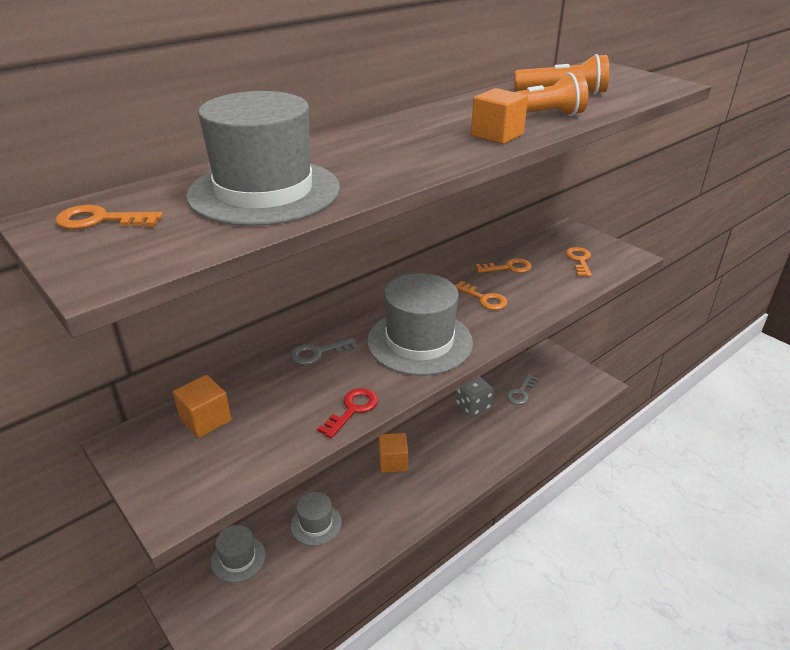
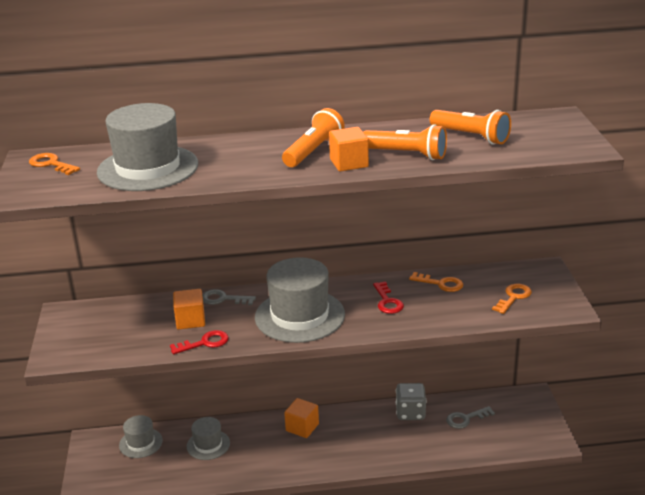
camera: 35 degrees right, 5 degrees down
(205, 420) = (116, 316): orange cube -> orange cube (190, 320)
(439, 133) = (313, 151): none -> orange flashlight
(484, 299) = (387, 301): orange key -> red key

